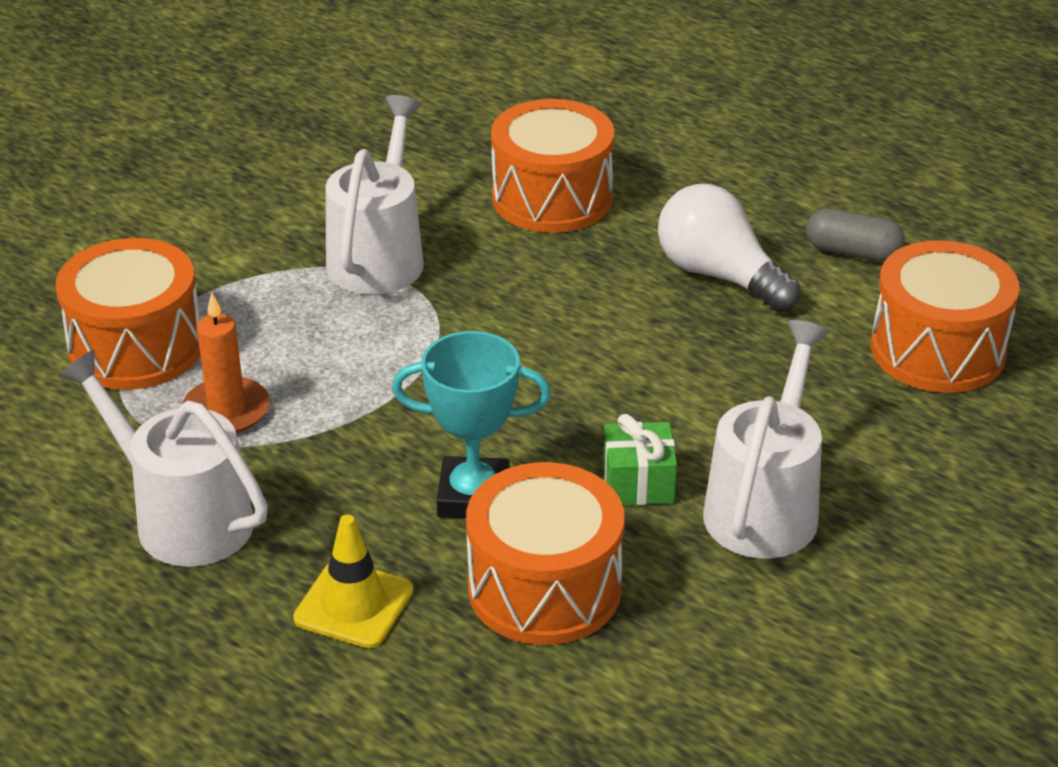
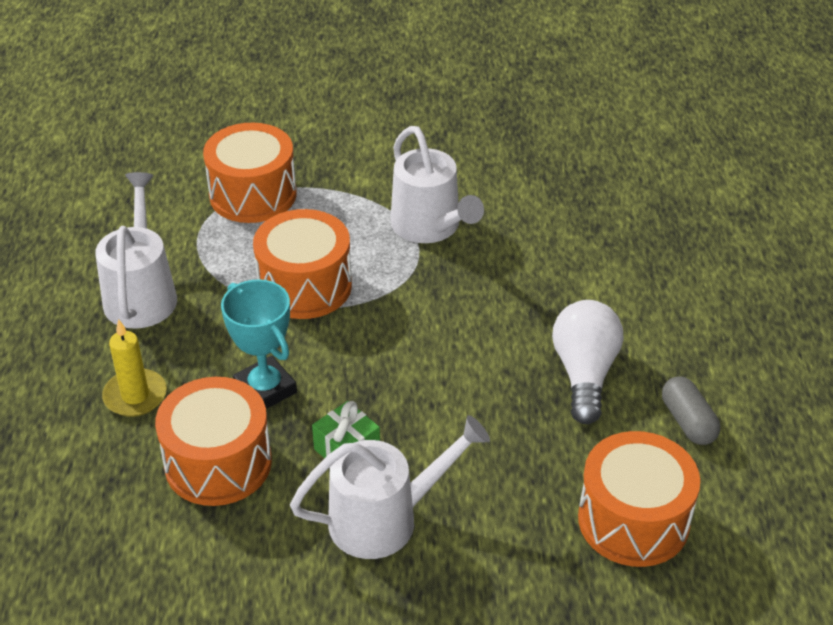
camera: 50 degrees right, 5 degrees up
(226, 410) = (238, 256): orange candle -> none
(354, 605) = (135, 396): yellow traffic cone -> yellow candle
(379, 255) = (430, 227): white watering can -> white watering can turned 90 degrees clockwise
(552, 198) = (569, 259): orange drum -> orange drum (305, 286)

